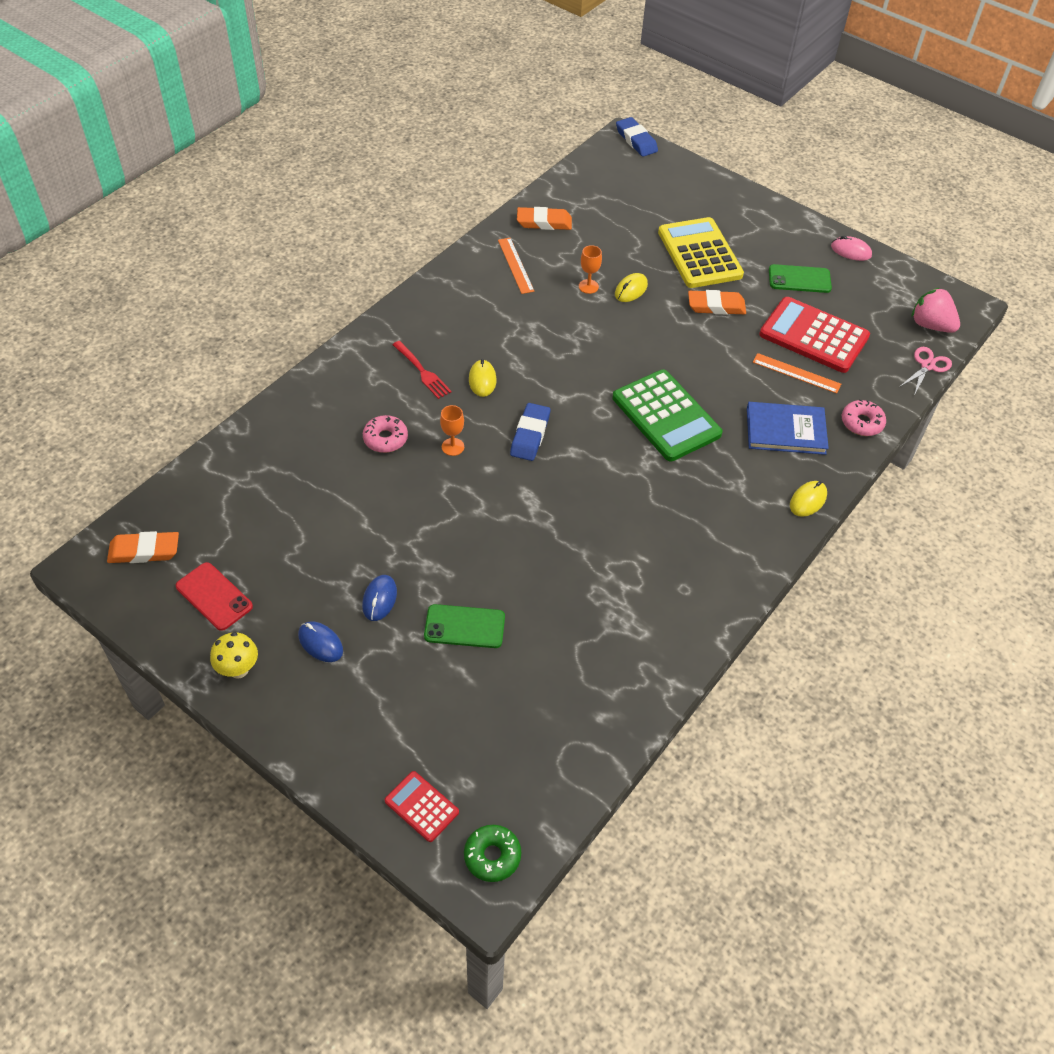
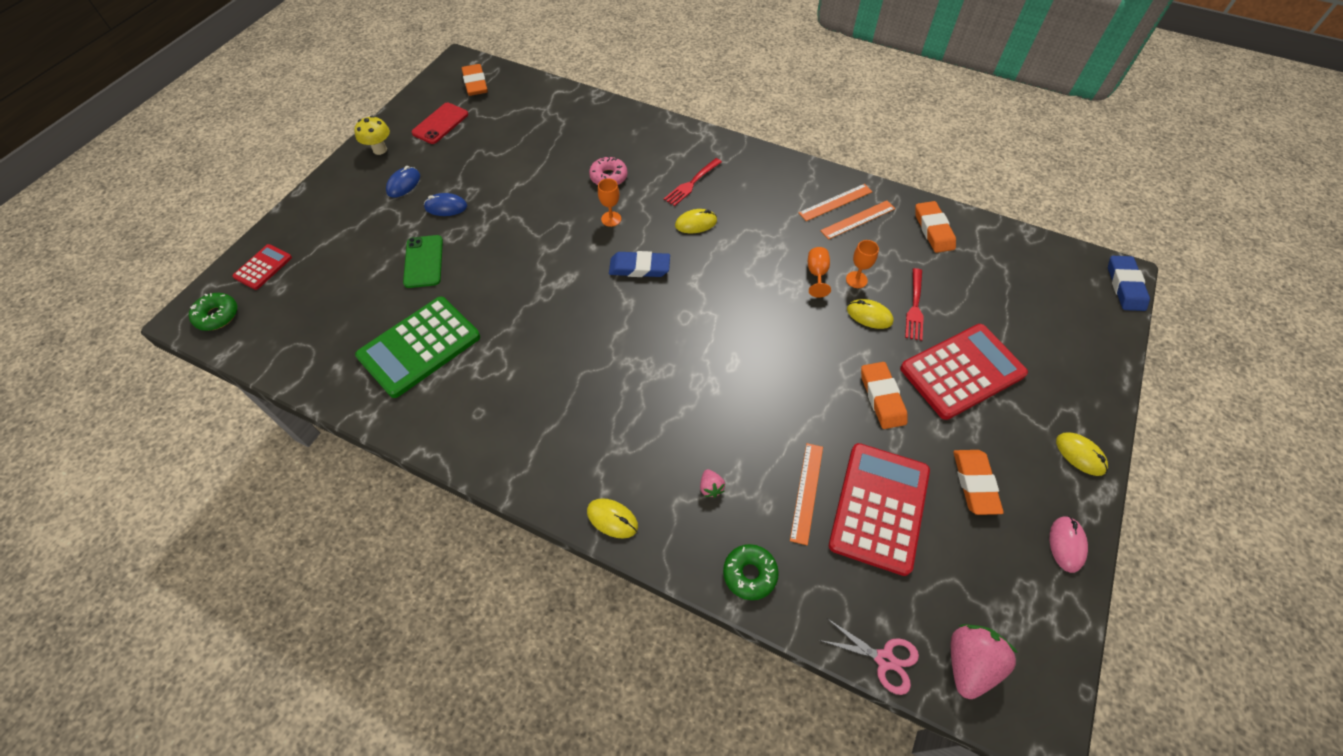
camera: 80 degrees right, 5 degrees up
(488, 274) = (835, 202): none -> orange ruler
(574, 310) = (817, 274): none -> orange goblet
(627, 260) = (914, 306): none -> red fork
(636, 140) = (1125, 286): blue eraser -> blue eraser turned 45 degrees counterclockwise
(666, 416) = (696, 370): green calculator -> green calculator (419, 347)
(699, 254) = (962, 371): yellow calculator -> red calculator
(783, 219) = (1080, 455): none -> yellow mouse
(785, 430) = (710, 487): blue book -> pink strawberry
(799, 279) = (975, 483): green phone -> orange eraser
(861, 423) = (749, 574): pink donut -> green donut

